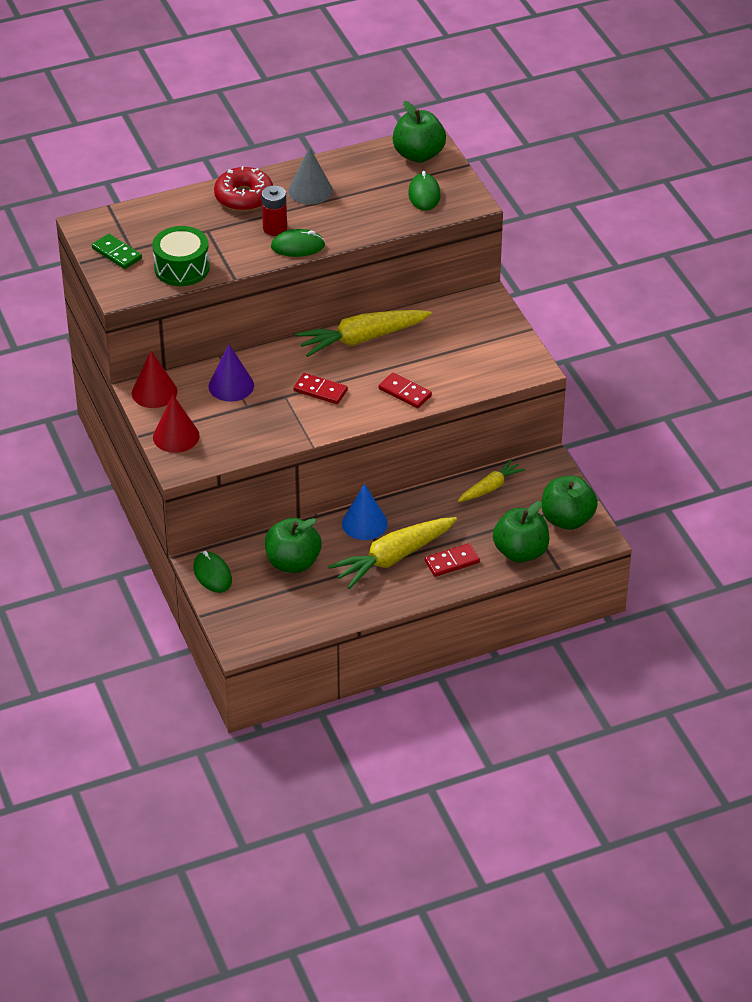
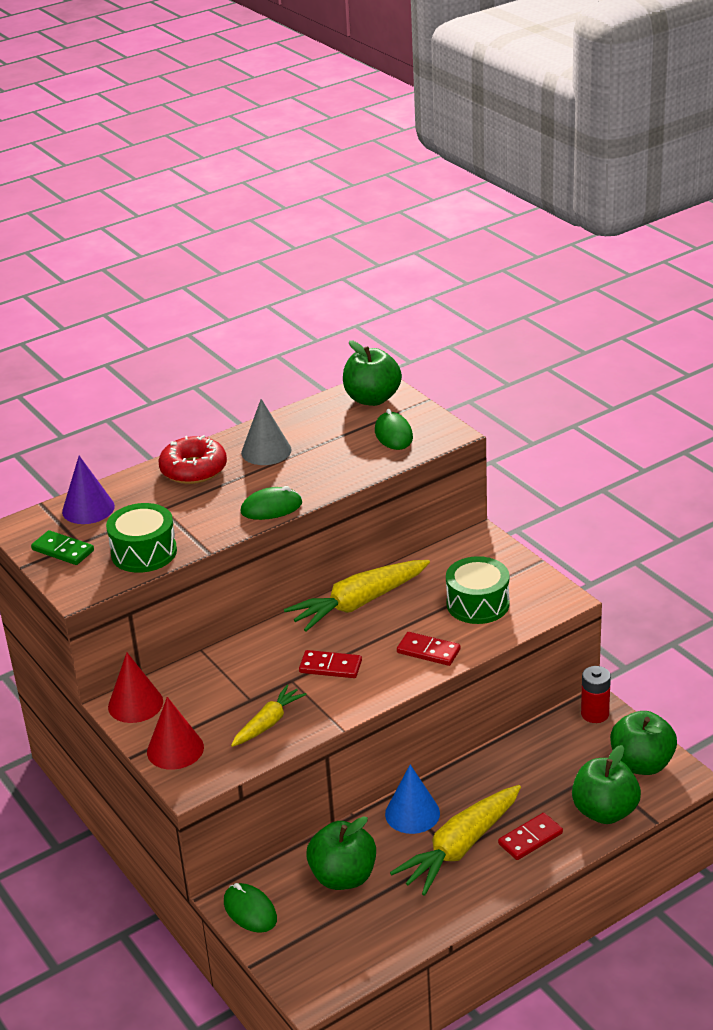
camera: 10 degrees left, 10 degrees down
(231, 386) = (224, 680): purple cone -> purple cone (88, 509)
(275, 228) = (239, 494): red battery -> red battery (595, 714)
(461, 358) = (478, 604): none -> green drum
(490, 488) = (540, 745): yellow carrot -> yellow carrot (268, 723)

